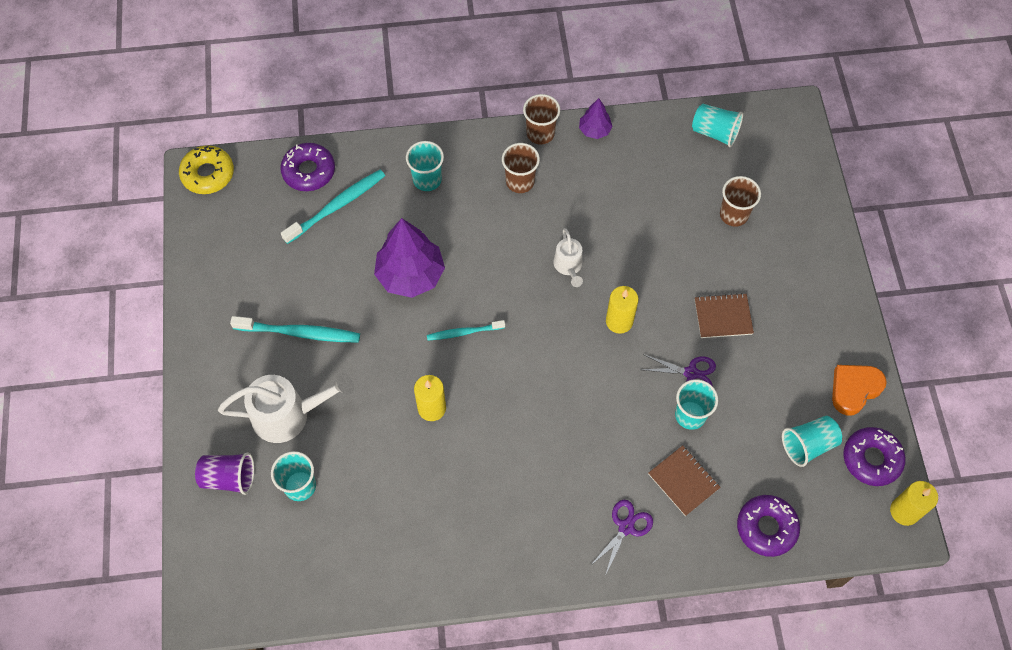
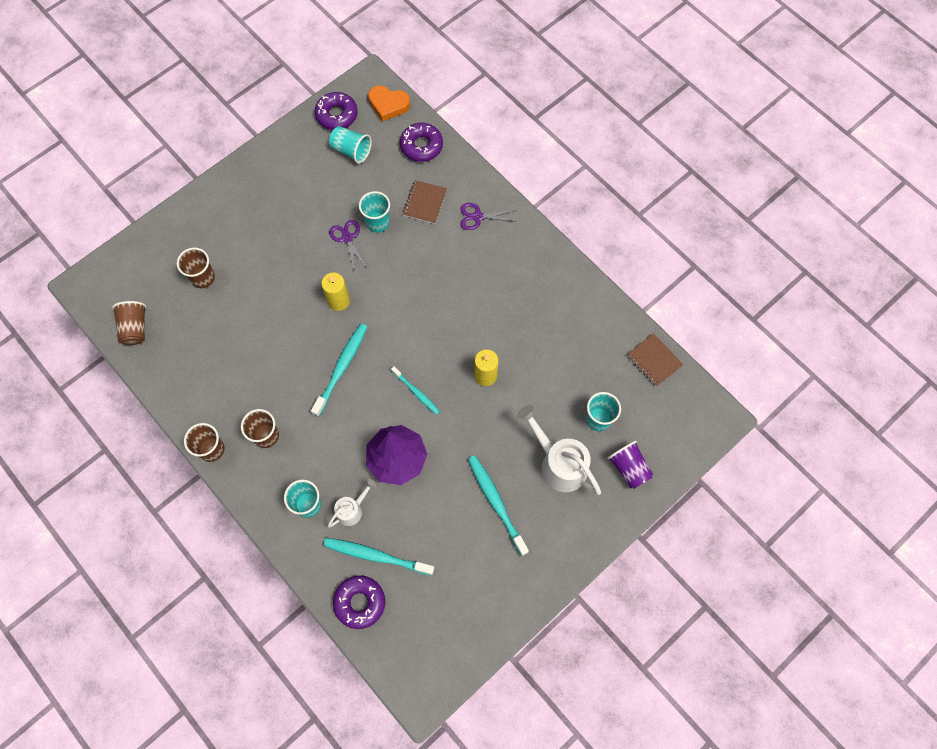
camera: 125 degrees left, 5 degrees up
(208, 174) = (416, 684): yellow donut -> none
(542, 282) = (341, 367): none -> turquoise toothbrush
(568, 267) = (317, 357): white watering can -> white watering can (352, 509)
(594, 130) = (184, 412): purple tree -> none
(715, 132) = (135, 328): turquoise cup -> brown cup
(723, 317) = (291, 242): brown notebook -> brown notebook (654, 360)
(854, 389) = (294, 145): orange heart -> orange heart (388, 105)
(904, 511) = (359, 85): yellow candle -> none

